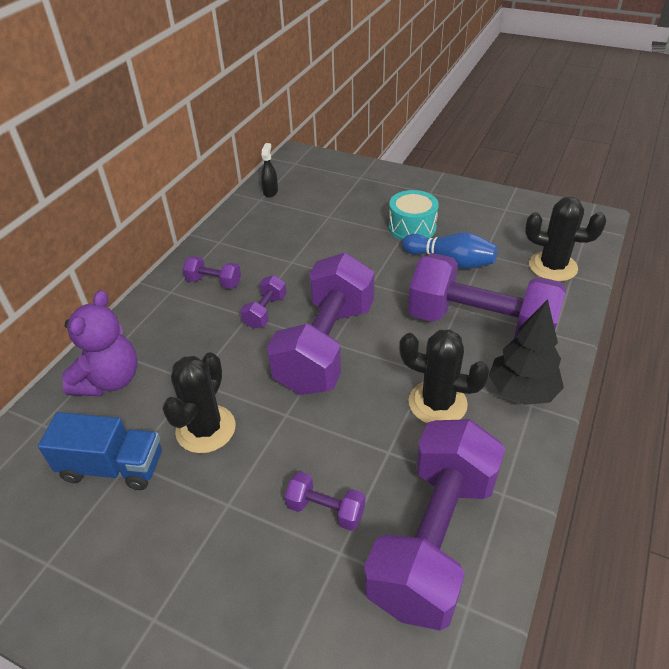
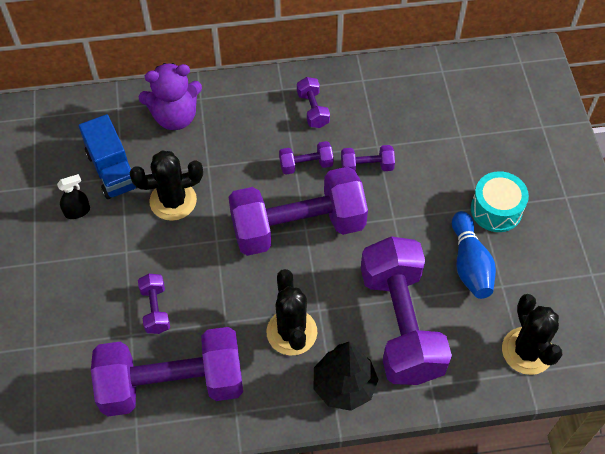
camera: 55 degrees right, 15 degrees up
(270, 191) = (460, 71): black spray bottle -> black spray bottle (77, 211)
(305, 276) = (367, 166): none -> purple dumbbell

